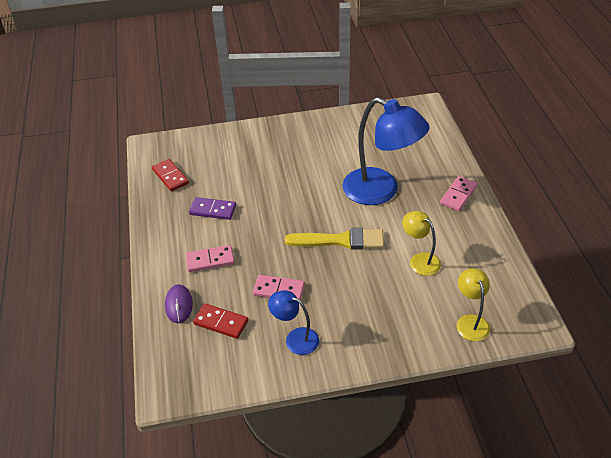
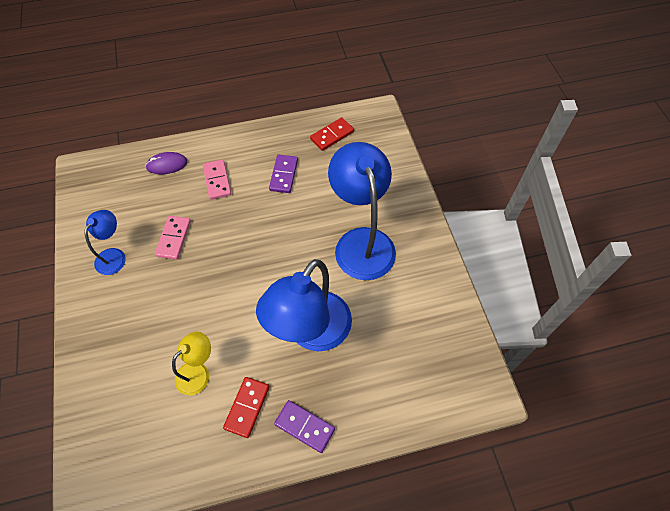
camera: 85 degrees right, 15 degrees up
(221, 322) = (142, 197): red domino -> red domino (247, 407)
(295, 161) = (361, 242): none -> blue lamp
(340, 240) = (234, 290): yellow brush -> none
(458, 195) = (304, 426): pink domino -> purple domino
(470, 322) = (104, 422): yellow lamp -> none

